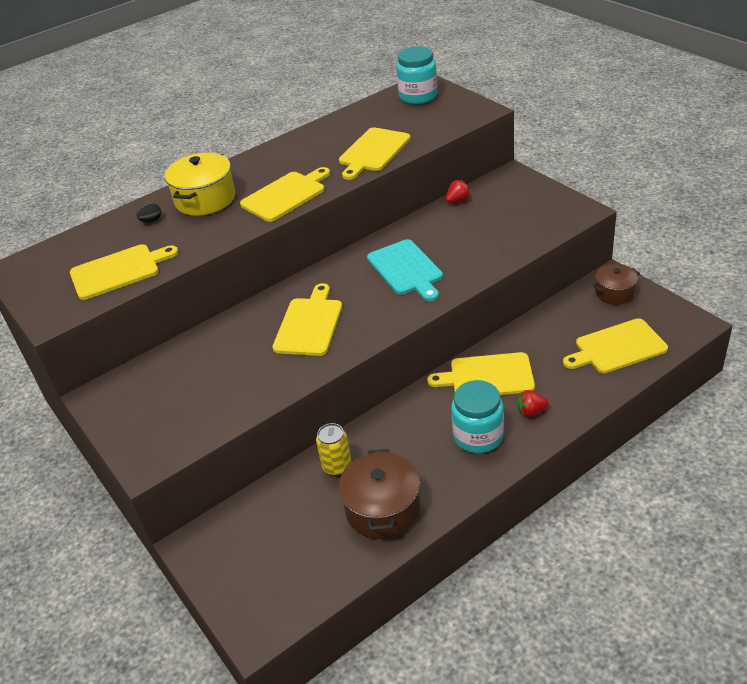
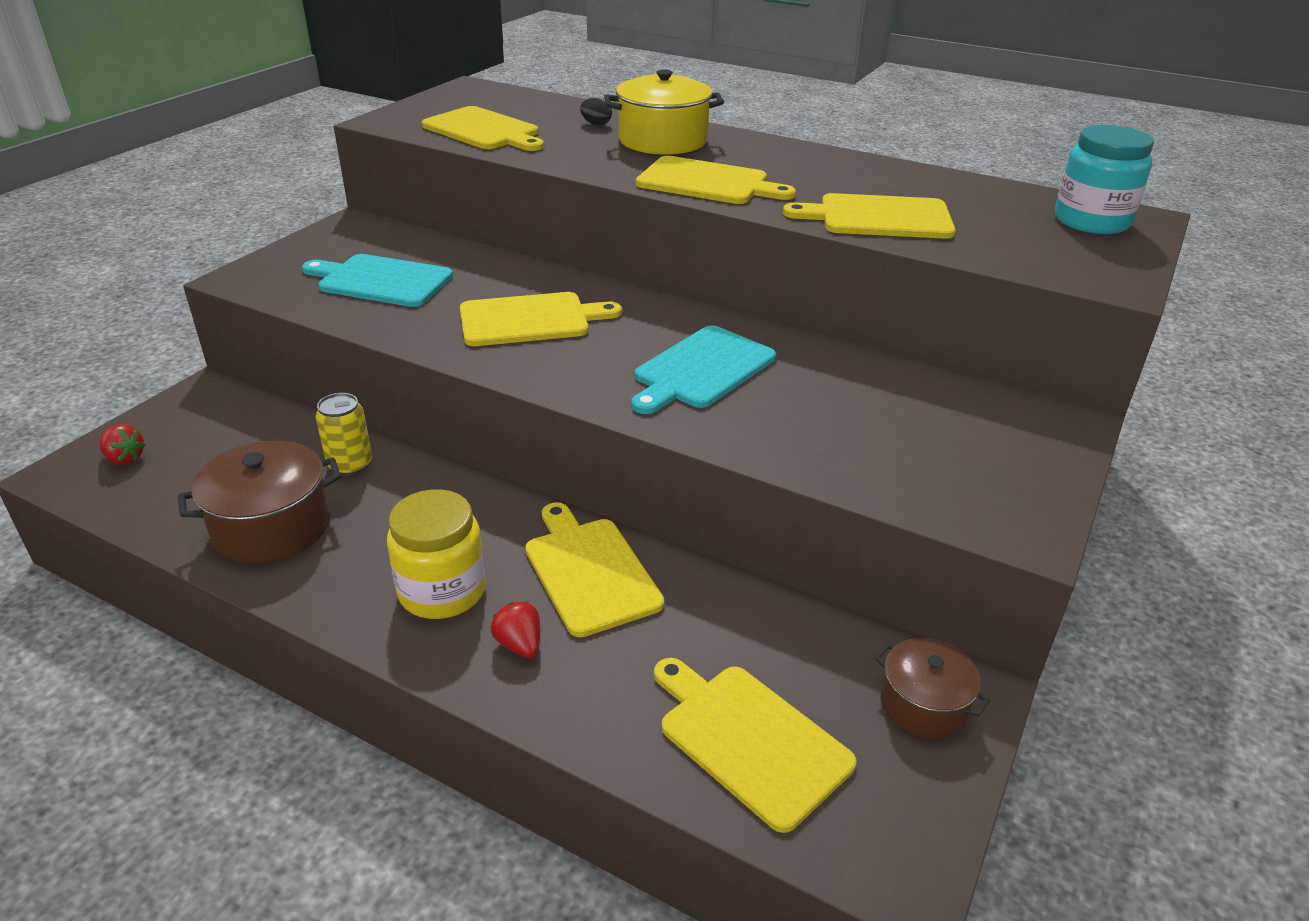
camera: 60 degrees right, 5 degrees down
(206, 386) = (381, 280): none -> turquoise cutting board
(457, 200) = (929, 380): red strawberry -> red strawberry (125, 458)
(478, 436) = (442, 591): turquoise jar -> yellow jar

